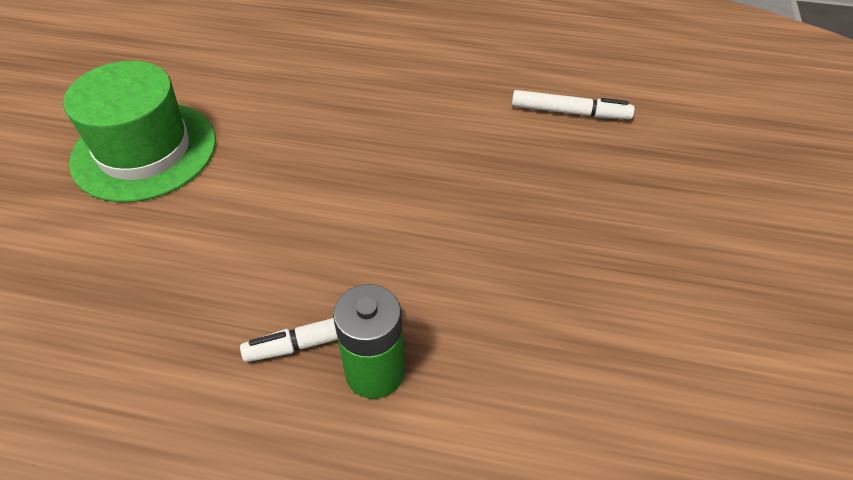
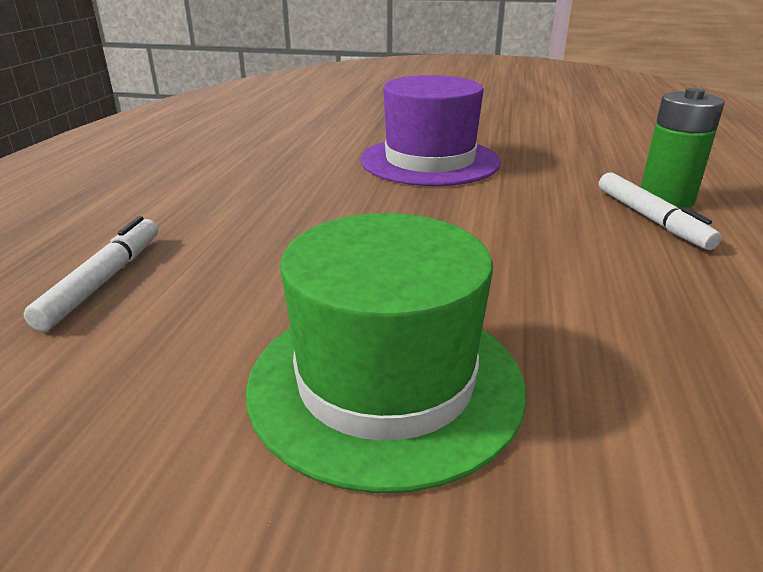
camera: 90 degrees left, 20 degrees down
(489, 185) = (430, 161): none -> purple hat
(570, 112) = (332, 134): white marker -> white marker (104, 280)

